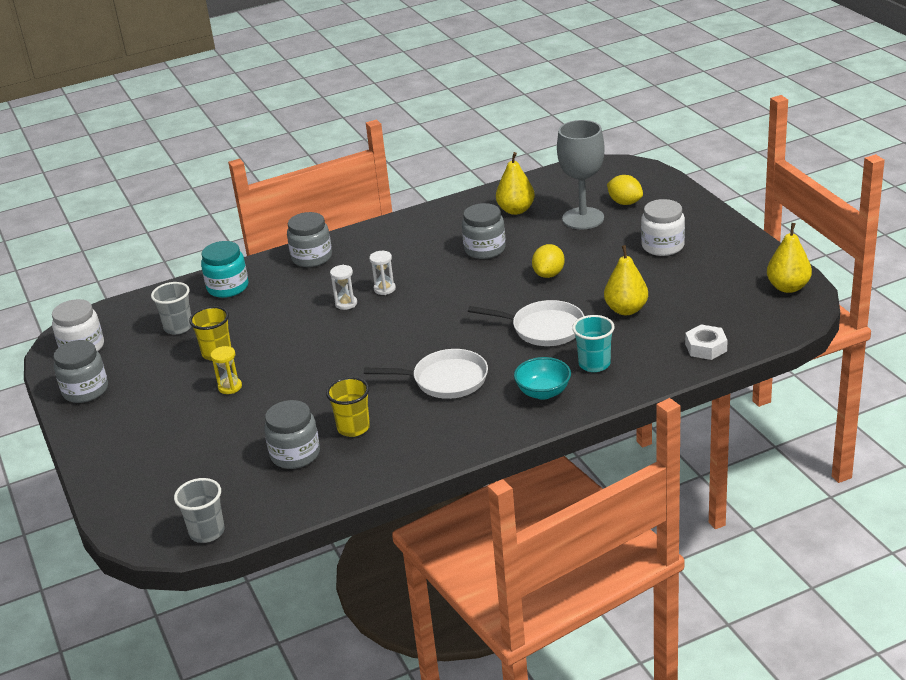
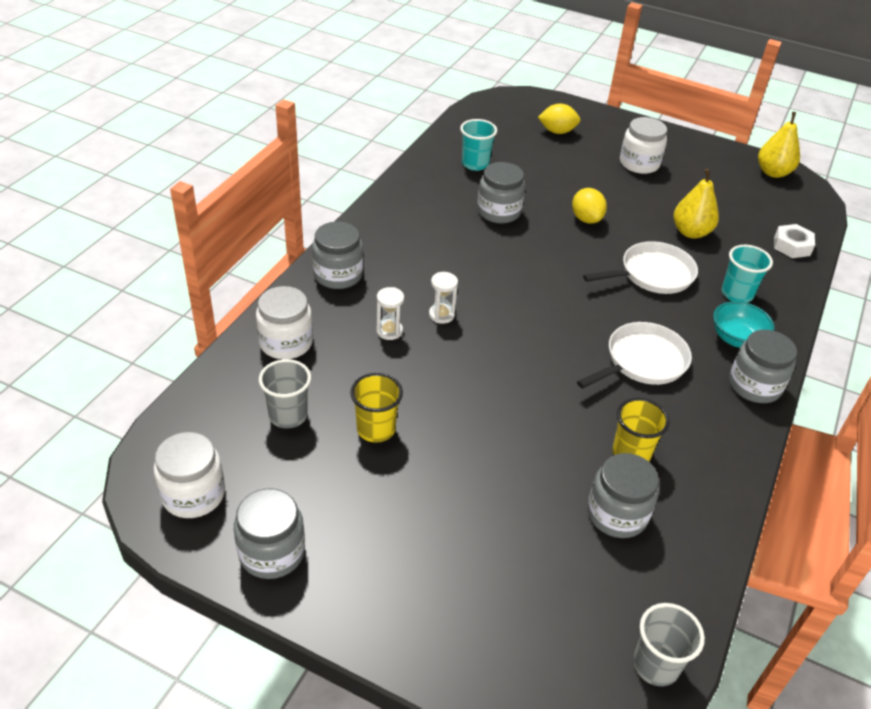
camera: 45 degrees left, 10 degrees up
(228, 287) = (286, 343): turquoise jar -> white jar
(230, 387) = (444, 465): yellow hourglass -> none
(384, 289) = (459, 285): white hourglass -> white hourglass (389, 331)
(508, 425) = (754, 385): none -> grey jar
(516, 210) = (475, 164): yellow pear -> turquoise cup
(583, 218) = (543, 156): grey goblet -> none

